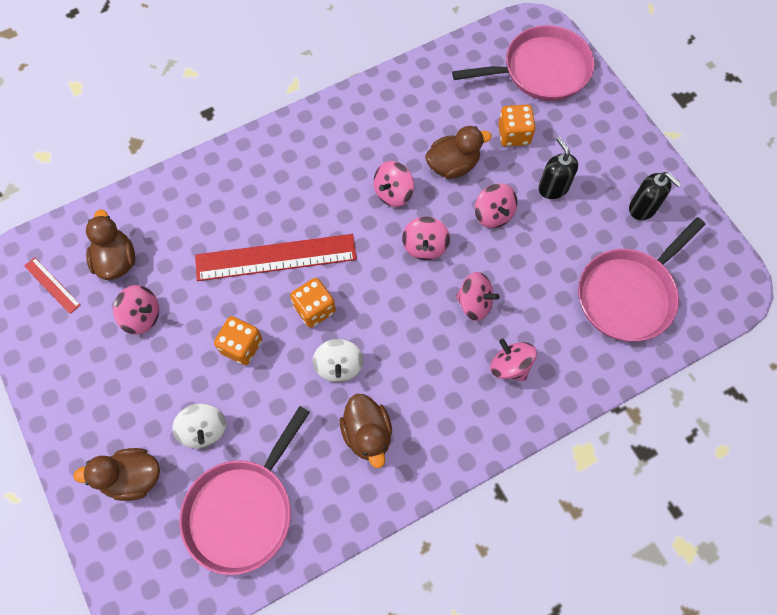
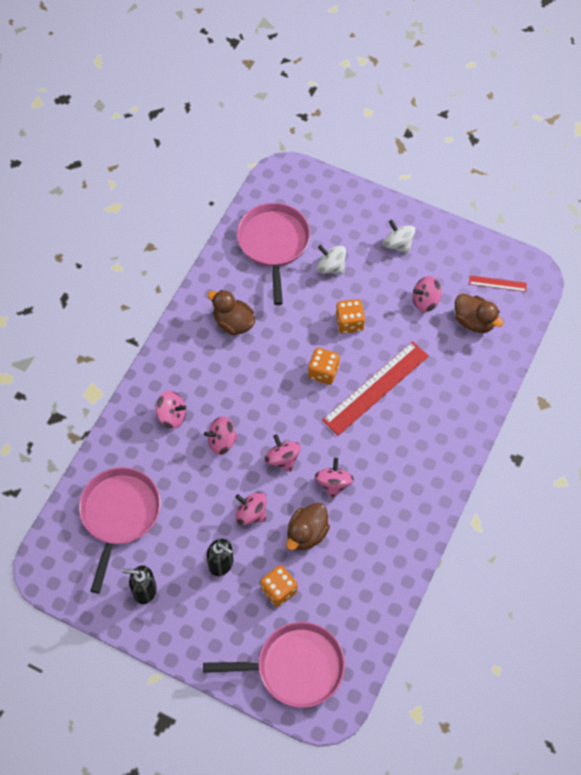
camera: 145 degrees right, 5 degrees down
(132, 478) = (348, 221): brown duck -> none
(339, 366) = (280, 348): white spinning top -> white spinning top (398, 244)
(541, 70) = (295, 667): pink pan -> pink pan turned 135 degrees counterclockwise

